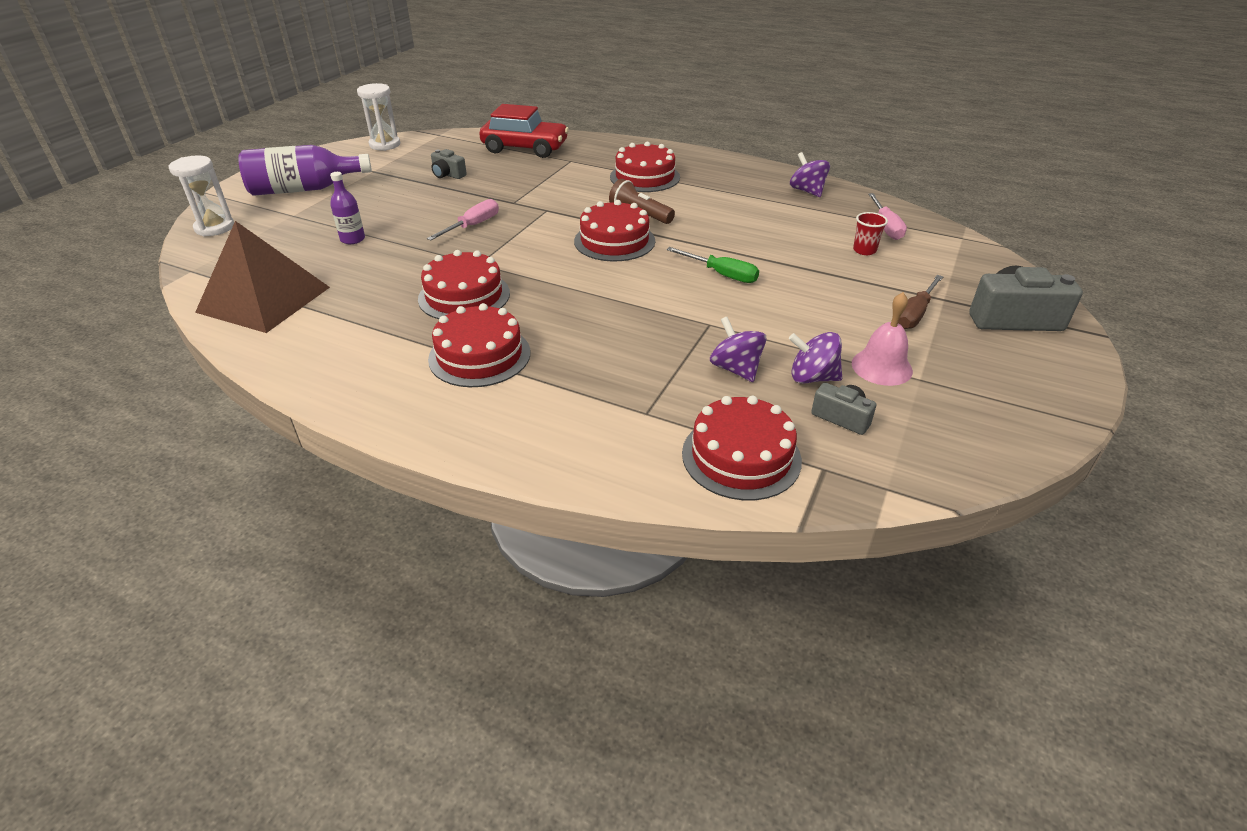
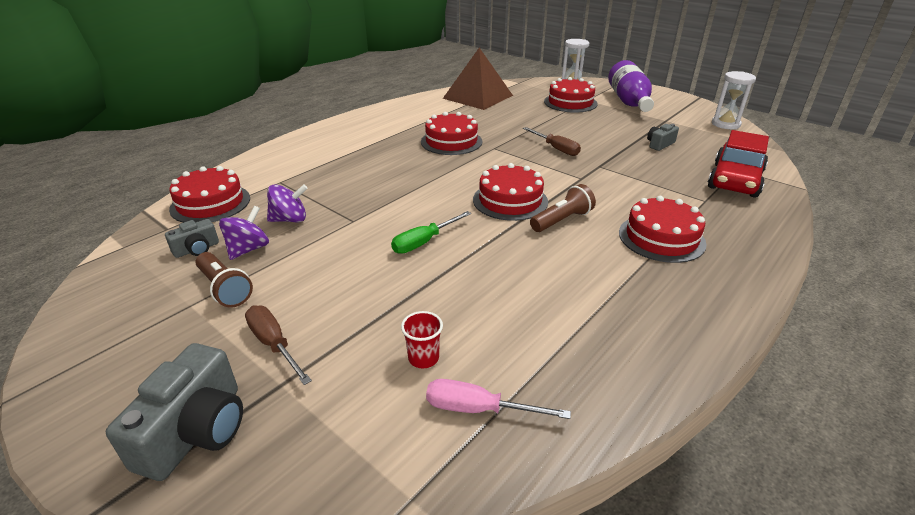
camera: 105 degrees right, 5 degrees down
(352, 239) = (545, 114): purple bottle -> none
(472, 226) = (556, 149): pink screwdriver -> brown screwdriver
(479, 355) = (380, 142): red cake -> red cake (570, 102)
(807, 191) = (616, 364): purple spinning top -> none
(881, 367) = (224, 289): pink bell -> brown flashlight

